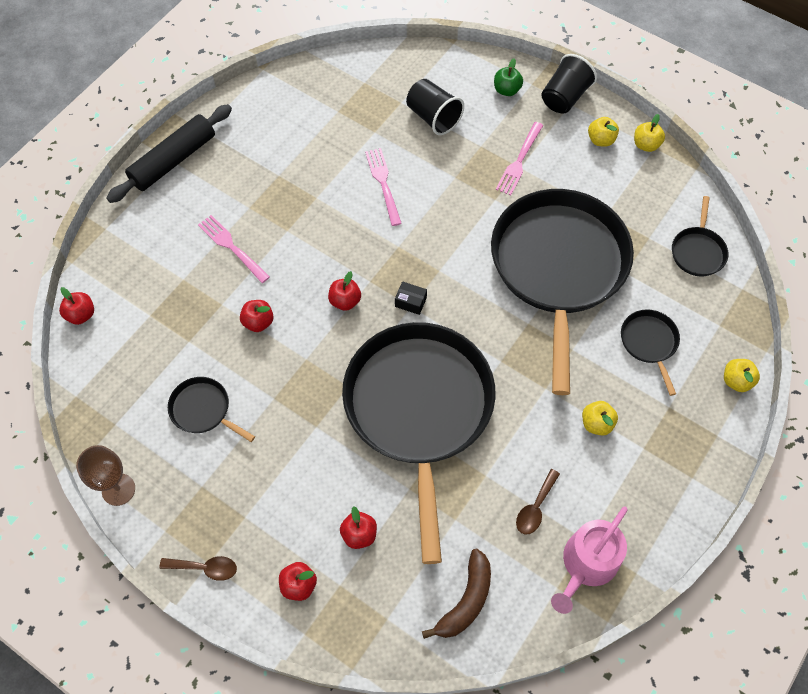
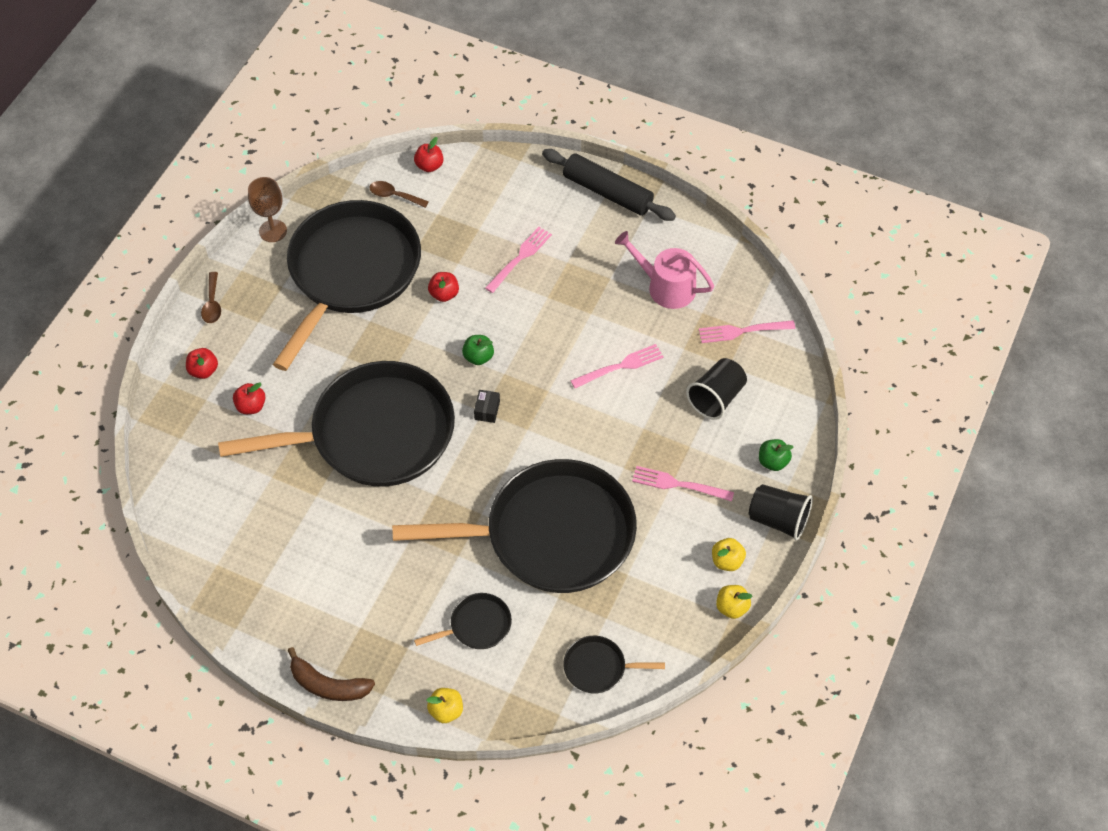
camera: 80 degrees right, 5 degrees down
(203, 410) = (351, 272): black pan -> black pan, size x2.49
(345, 301) = (478, 357): red apple -> green apple
(366, 85) = (742, 331): none -> pink fork
(466, 601) = (199, 494): brown banana -> brown banana (328, 685)
(535, 508) = (289, 539): brown spoon -> brown spoon (394, 195)
(587, 564) = (240, 586): pink watering can -> pink watering can (666, 287)
(596, 423) = (380, 583): yellow apple -> none

